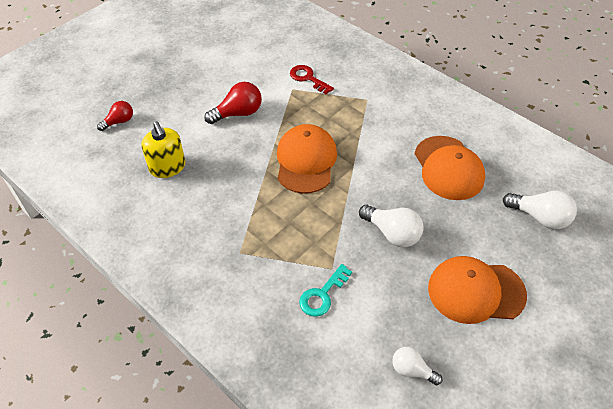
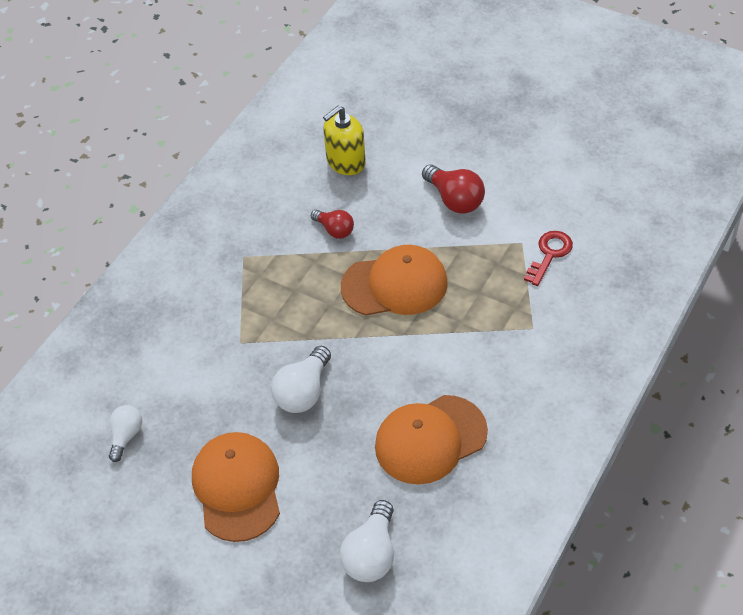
camera: 80 degrees right, 0 degrees up
(119, 121) = (402, 99): red light bulb -> red light bulb (334, 230)
(322, 295) = (203, 340): turquoise key -> none

